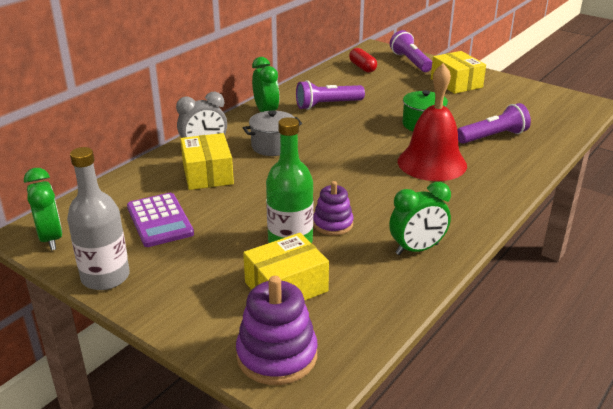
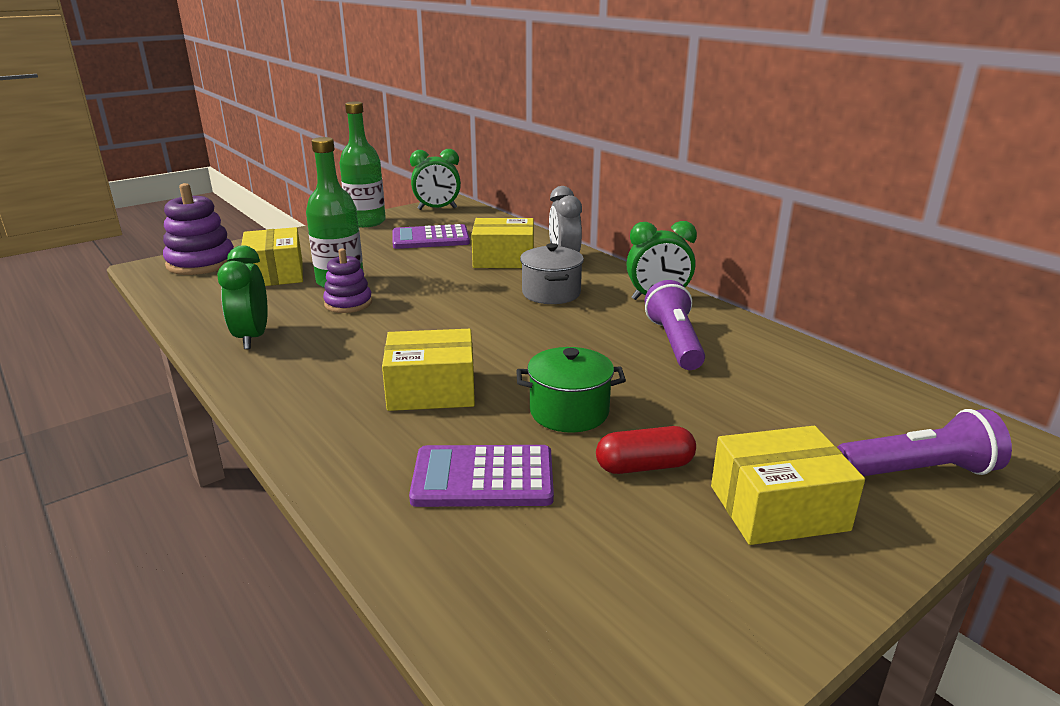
camera: 105 degrees right, 5 degrees down
(105, 277) = (366, 222): grey bottle -> green bottle
(362, 67) = (863, 402): red capsule -> red capsule (644, 466)
(432, 163) = (431, 390): red bell -> yellow box
(493, 137) = (483, 478): purple flashlight -> purple calculator

